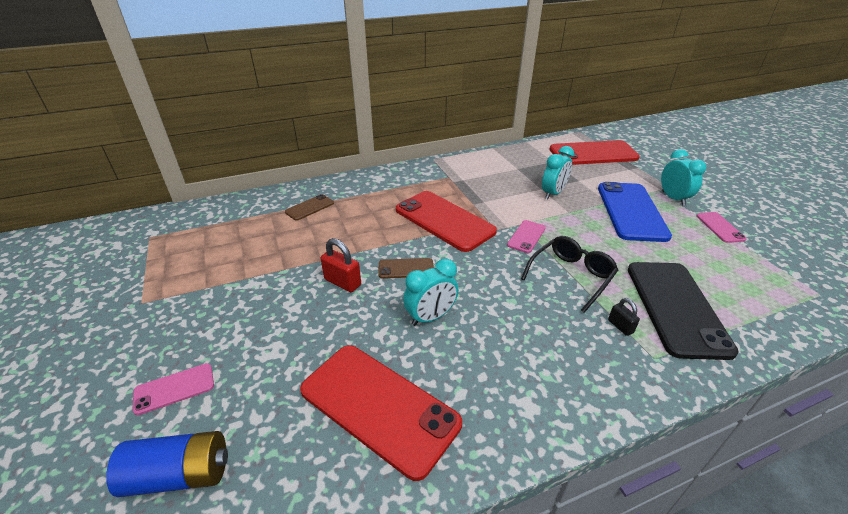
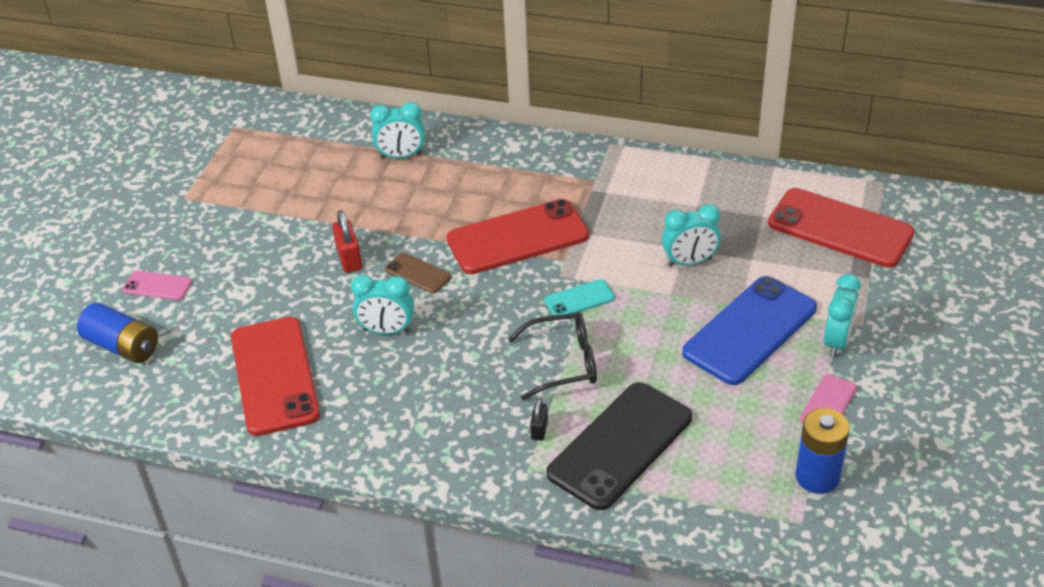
camera: 40 degrees right, 5 degrees up
(310, 207) = (401, 156): brown phone -> turquoise clock
(444, 220) = (517, 238): red phone -> red phone turned 75 degrees clockwise
(526, 236) = (579, 299): pink phone -> turquoise phone
(781, 265) = (817, 477): none -> blue battery

